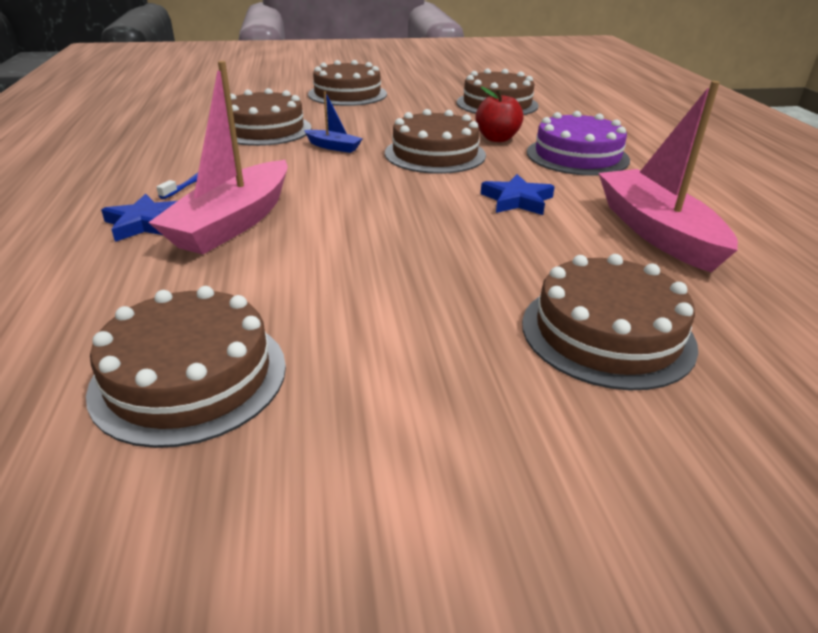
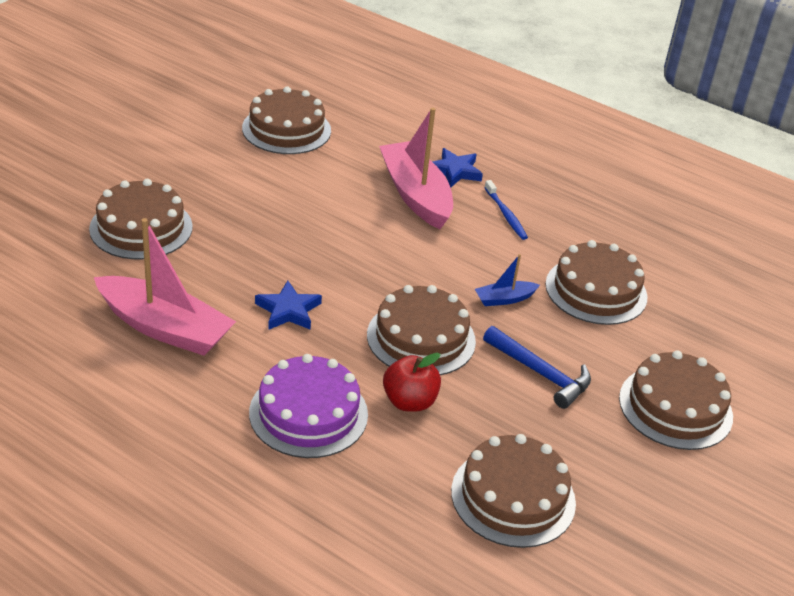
camera: 130 degrees right, 5 degrees up
(390, 121) = (540, 373): none -> blue hammer

